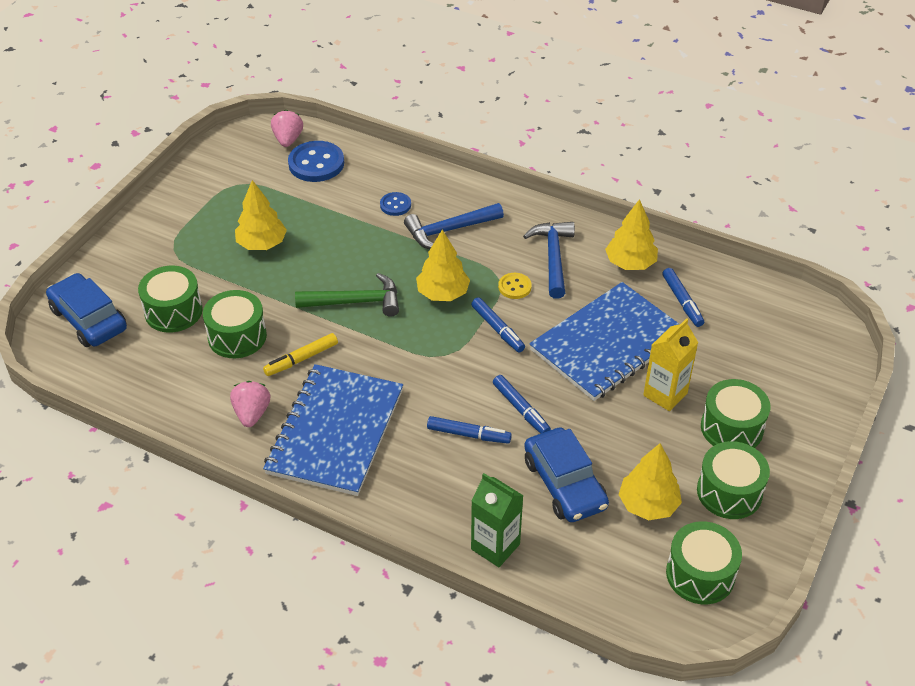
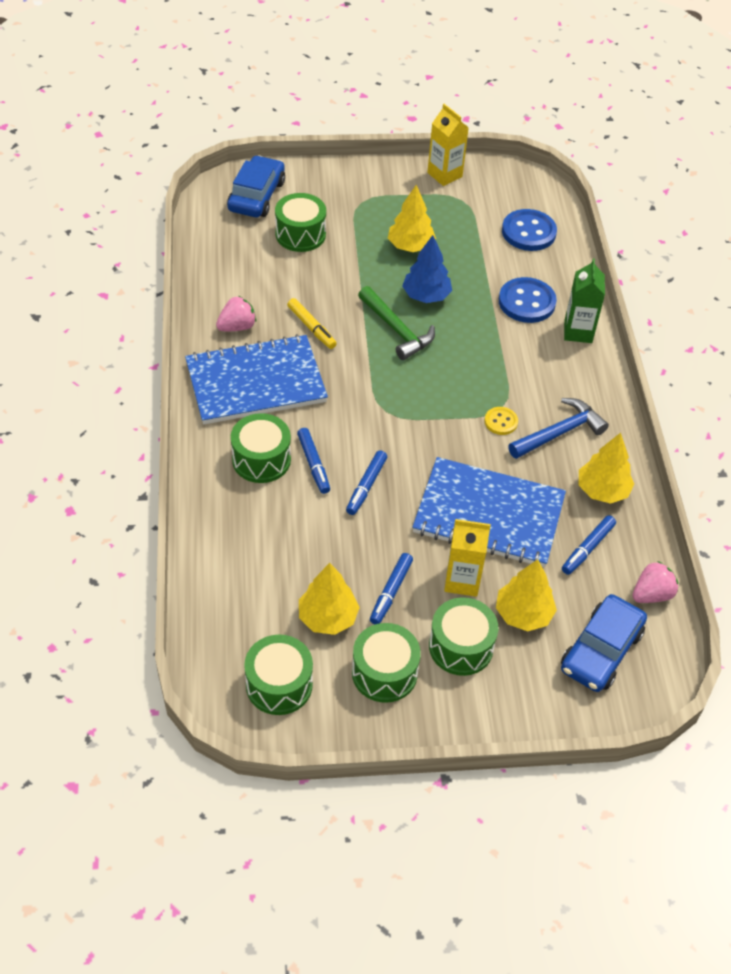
camera: 55 degrees right, 5 degrees up
(195, 179) = (444, 175): none -> yellow carton
(237, 336) = (304, 281): green drum -> green drum (261, 459)
(288, 140) = (539, 202): pink strawberry -> pink strawberry (651, 594)
(301, 359) = (311, 328): yellow marker -> yellow marker turned 150 degrees counterclockwise
(332, 263) = (426, 296): none -> blue tree
(395, 205) = (527, 302): blue button -> blue button, size x1.85
(442, 293) = (452, 378): yellow tree -> yellow tree (523, 614)
(449, 230) = (529, 349): blue hammer -> none
(495, 546) = (214, 531): green carton -> green carton (578, 332)
(497, 329) = (442, 432): blue marker -> blue marker (391, 592)
(564, 484) = (309, 550): blue car -> blue car (601, 651)

